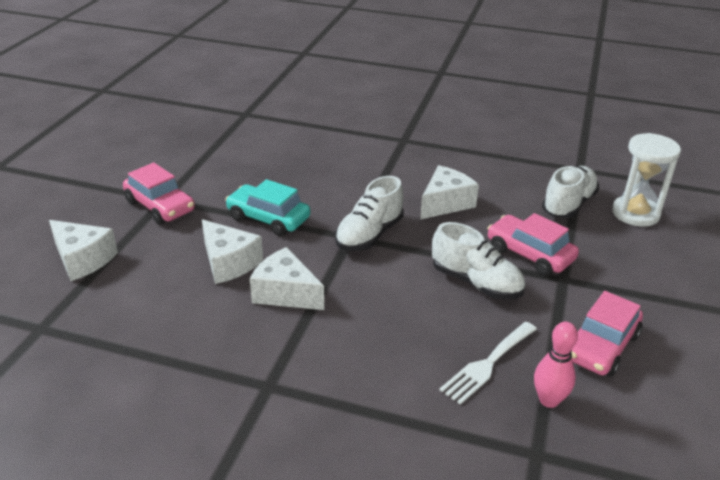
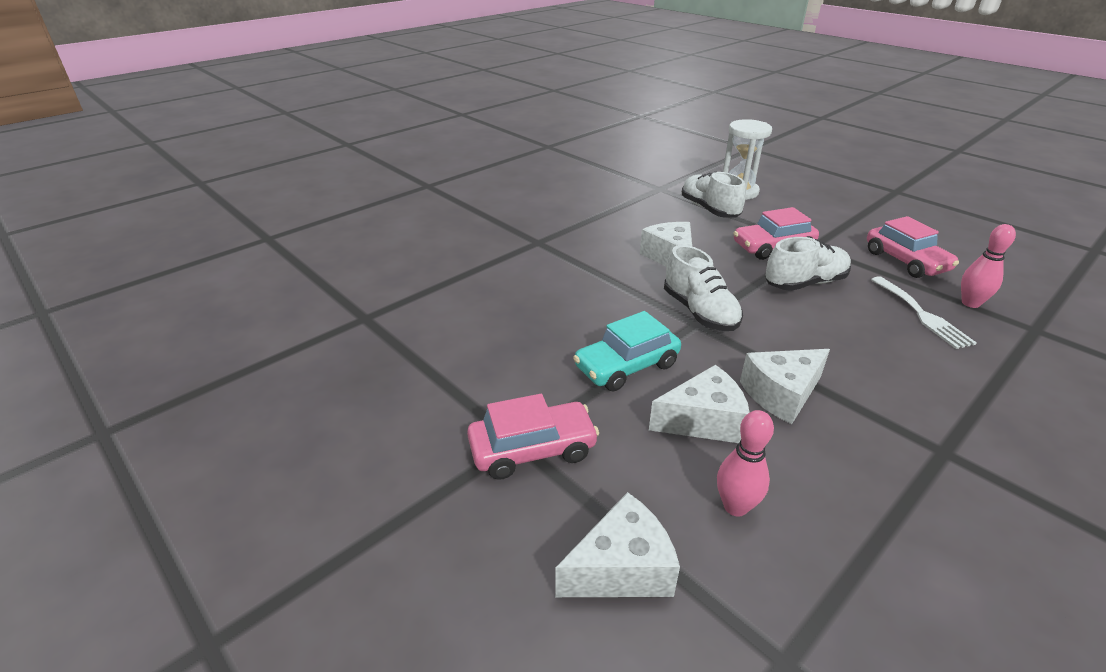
camera: 60 degrees left, 0 degrees up
(151, 291) = (735, 506): none -> pink bowling pin

